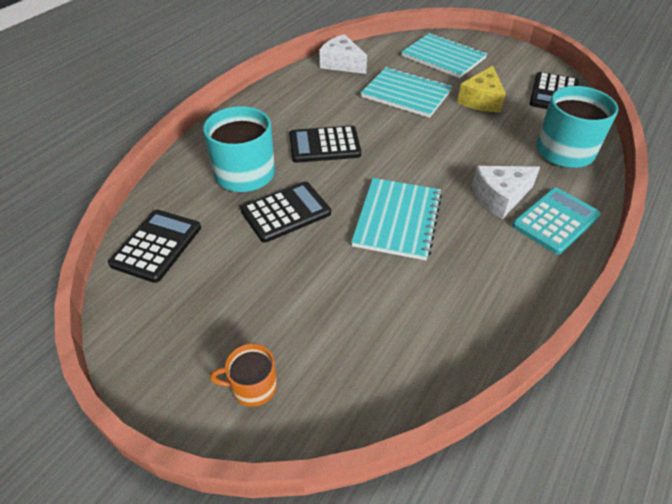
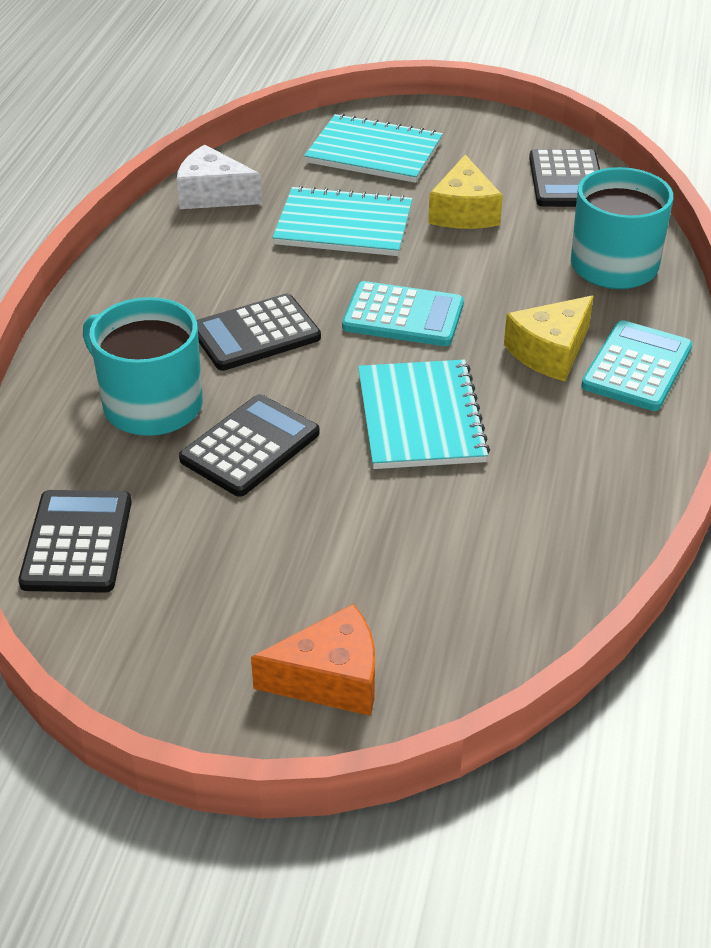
camera: 20 degrees left, 5 degrees down
(252, 386) = (330, 678): orange mug -> orange cheese
(416, 153) = (403, 316): none -> turquoise calculator
(500, 197) = (550, 352): white cheese -> yellow cheese

